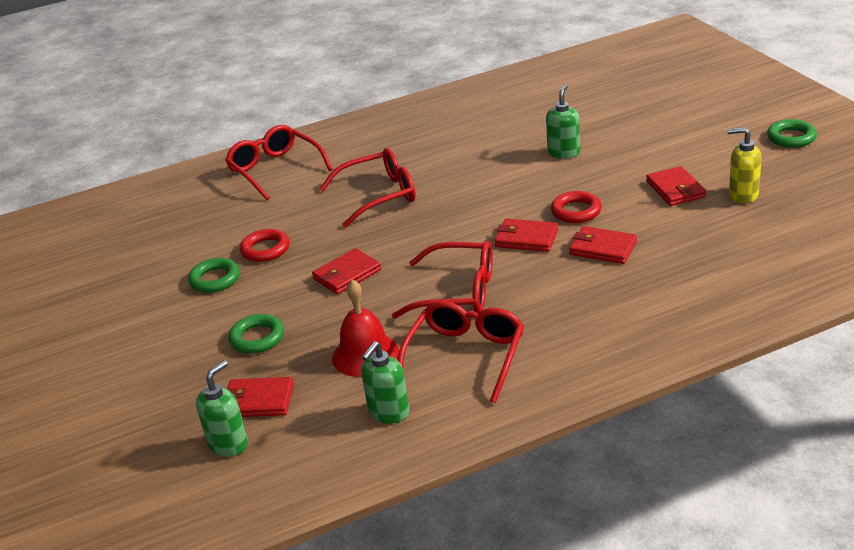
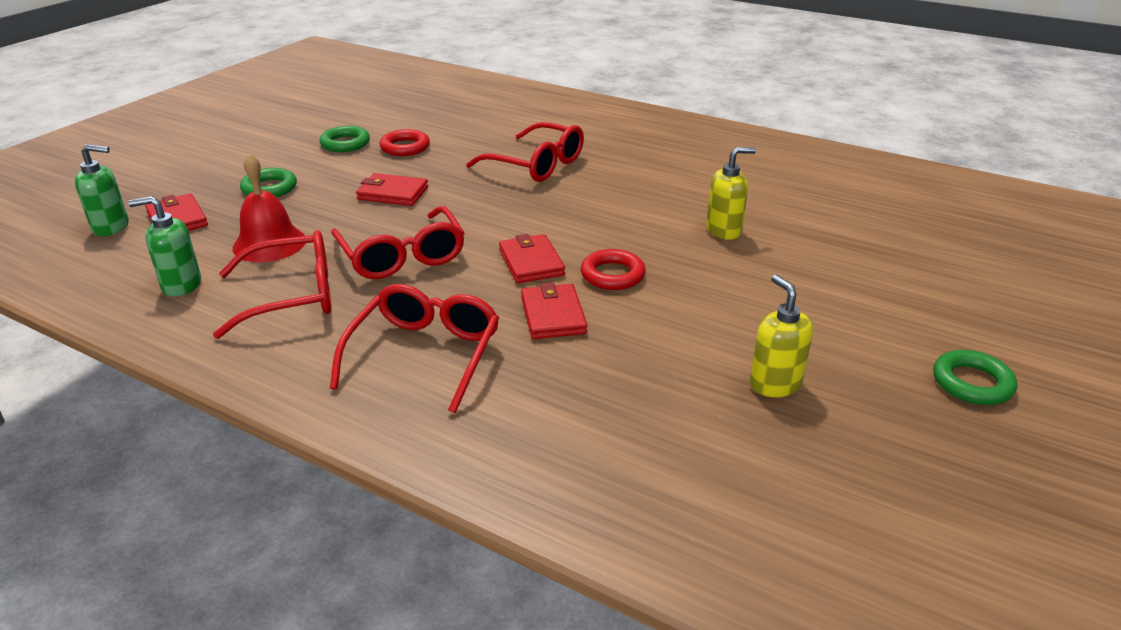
camera: 50 degrees right, 0 degrees up
(275, 170) = (532, 110): red glasses -> red glasses (425, 354)
(564, 153) = (724, 230): green soap dispenser -> yellow soap dispenser
(675, 189) = (730, 327): red wallet -> none

